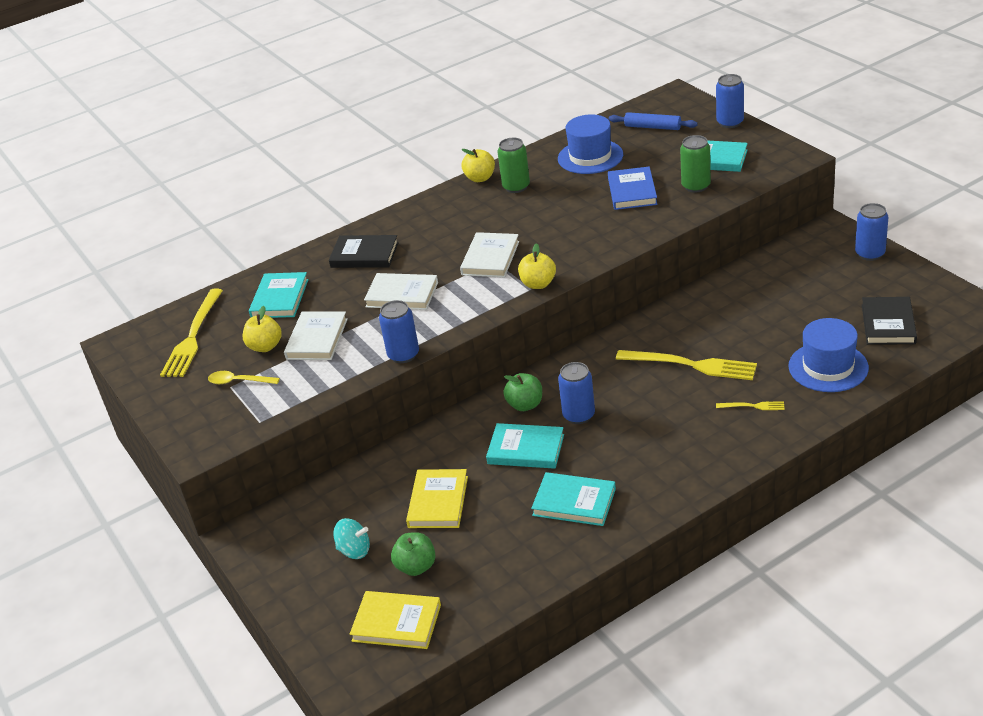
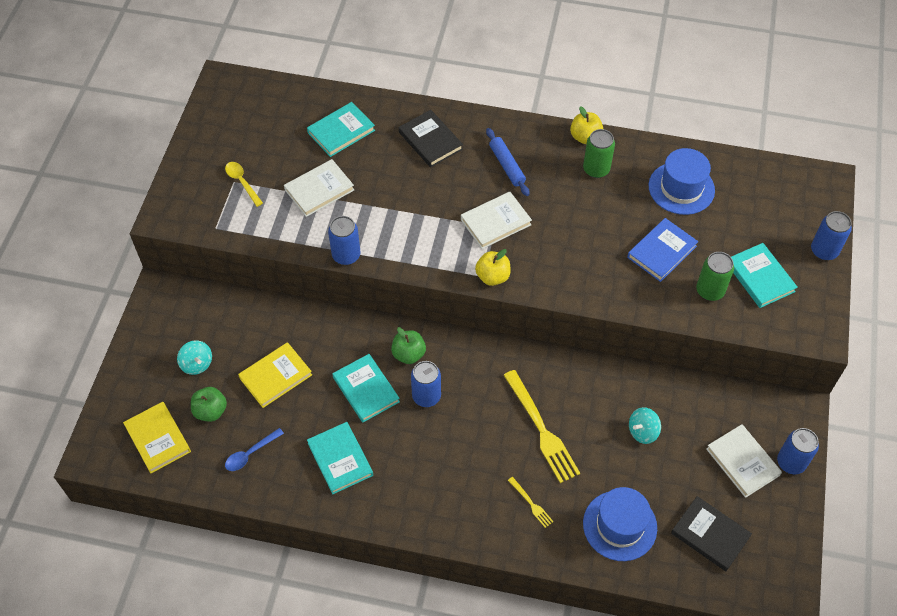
camera: 40 degrees right, 20 degrees up
(193, 337) = (261, 117): yellow fork -> none
(265, 346) = (287, 167): yellow apple -> none
(402, 295) = (407, 201): white book -> white book (742, 462)
(495, 562) = (250, 454): none -> blue spoon
(652, 127) = (763, 200): blue rolling pin -> blue rolling pin (507, 165)
(758, 312) = (642, 431): none -> turquoise spinning top
(888, 324) = (710, 535): black book -> black book turned 75 degrees clockwise

